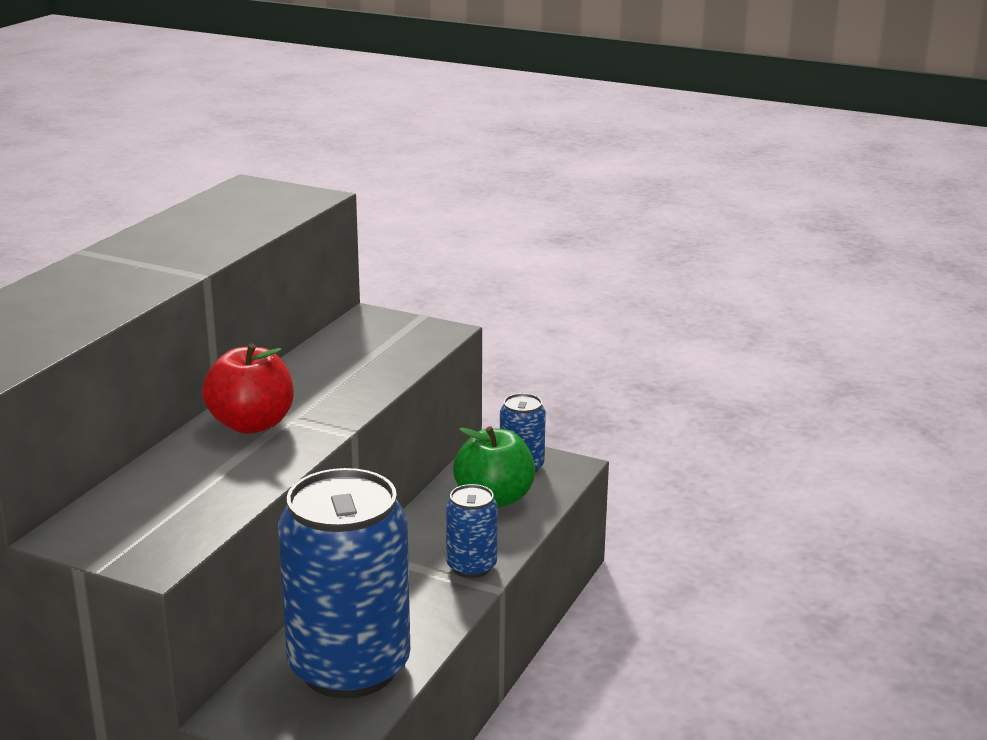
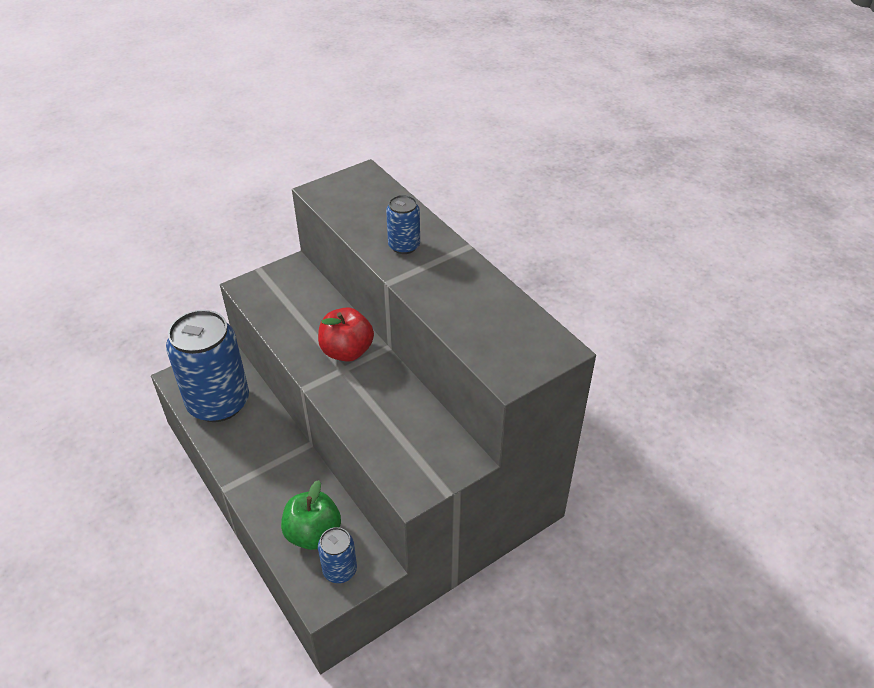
camera: 120 degrees right, 20 degrees up
(471, 566) = (254, 486): blue can -> blue can (404, 246)

